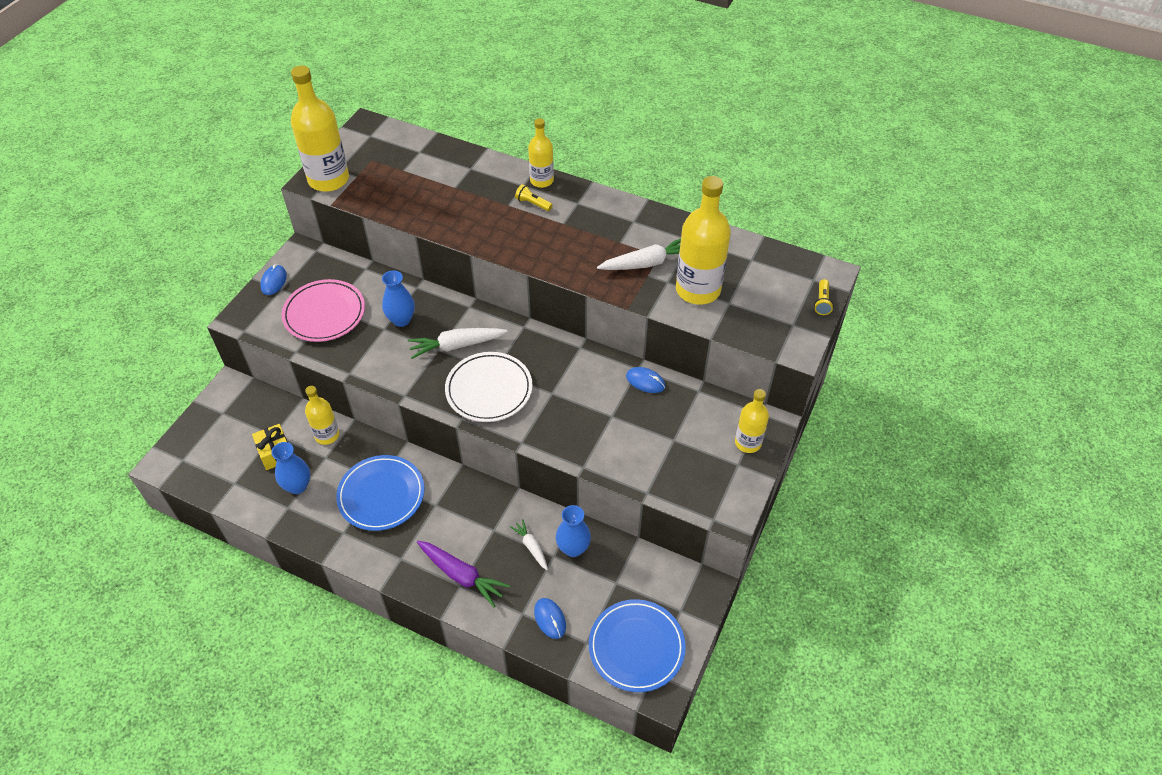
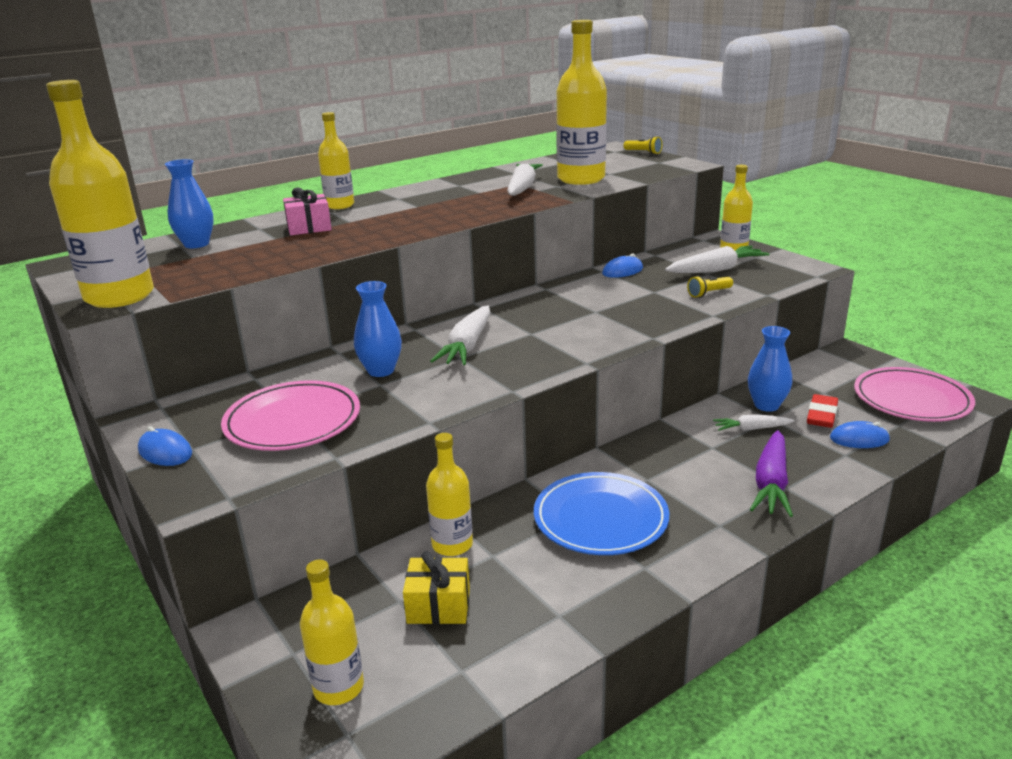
camera: 60 degrees left, 25 degrees down
(207, 442) = (338, 687): none -> yellow bottle
(297, 486) = (525, 595): blue vase -> blue vase (196, 244)
(462, 575) = (771, 483): purple carrot -> purple carrot turned 135 degrees clockwise
(484, 191) = (309, 228): none -> pink gift
(489, 389) = (557, 340): white plate -> none
(533, 204) = (367, 212): yellow flashlight -> yellow flashlight (709, 293)
(575, 588) = (822, 415): none -> red eraser
(636, 647) = (911, 399): blue plate -> pink plate
(686, 443) = (716, 270): none -> white carrot

